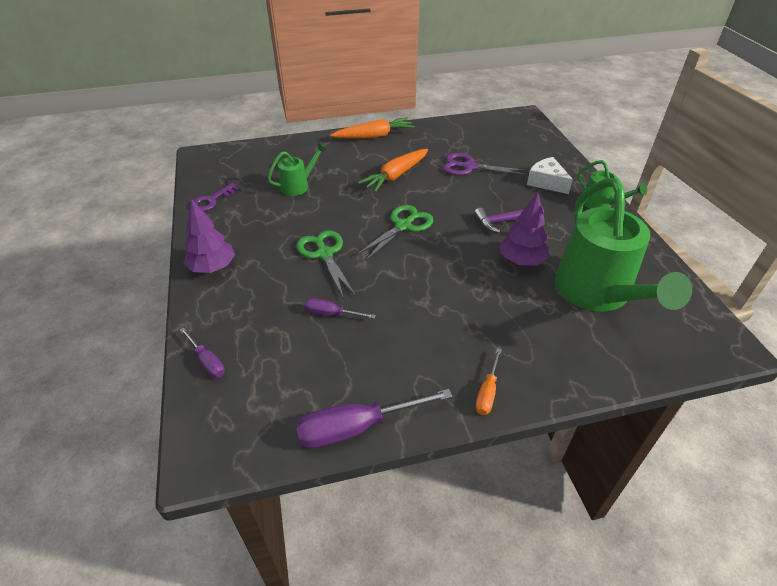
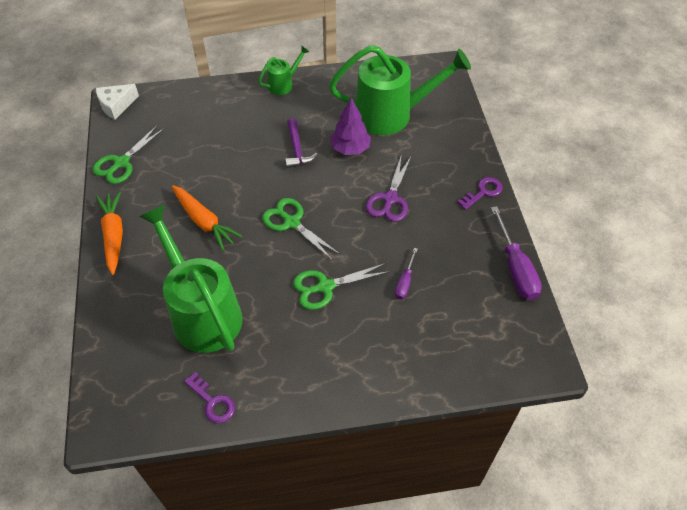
camera: 85 degrees left, 10 degrees up
(207, 361) = (457, 373): purple screwdriver -> none
(213, 267) = (334, 385): purple tree -> none
(298, 186) = (202, 312): green watering can -> green watering can, size x2.13
(452, 128) = (121, 163): none -> green scissors
(469, 167) = (203, 160): purple scissors -> purple scissors (390, 199)
(487, 392) = (483, 192): orange screwdriver -> purple key
(546, 182) = (243, 110): white cheese -> white cheese (116, 105)

